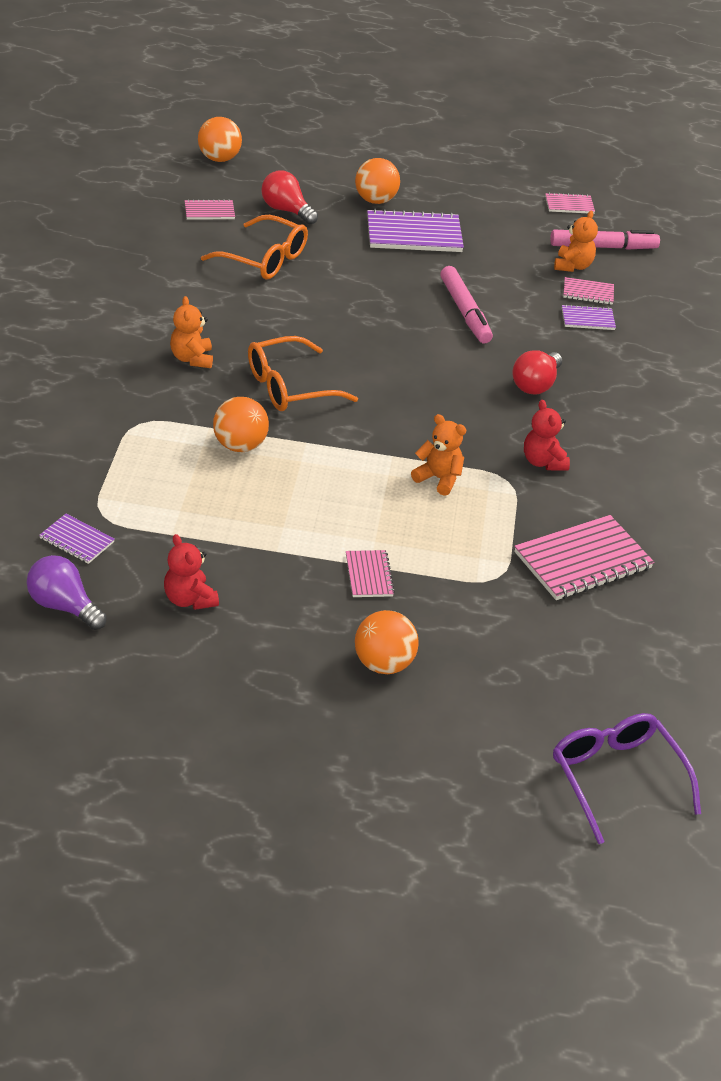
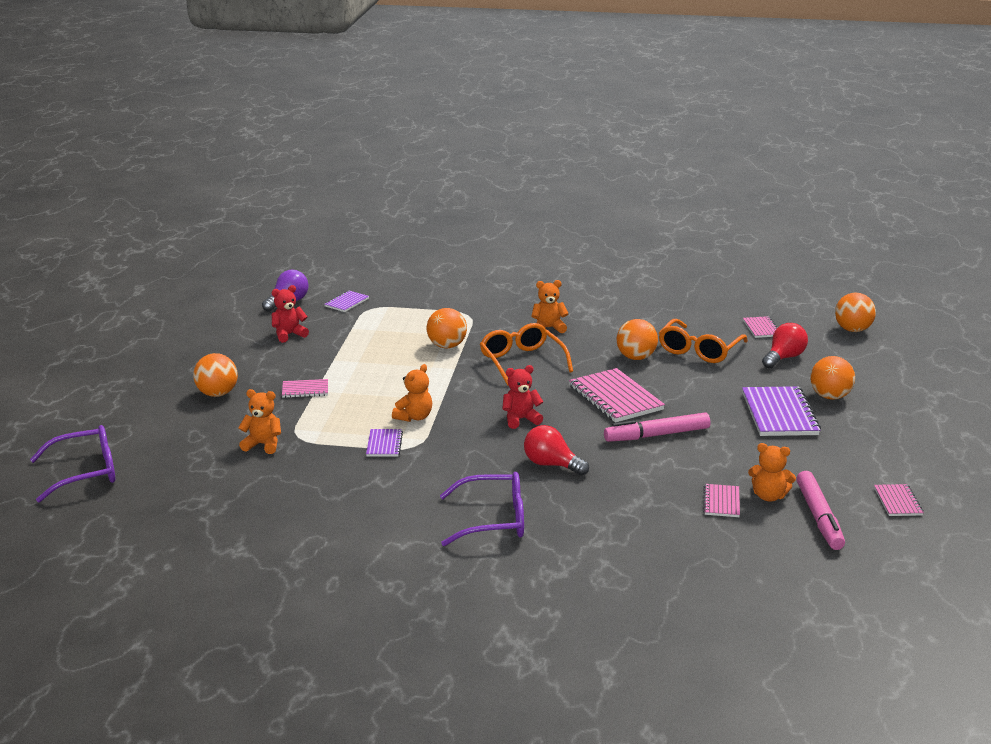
camera: 95 degrees right, 15 degrees down
(281, 303) = (636, 357): none -> orange ball
(520, 608) = (263, 445): none -> orange teddy bear
(543, 462) = (440, 463): red teddy bear -> red teddy bear (520, 419)
(582, 560) = (313, 474): pink notebook -> pink notebook (615, 398)
(587, 319) = (671, 499): purple notebook -> purple notebook (384, 444)
(650, 430) = (493, 520): none -> purple glasses

